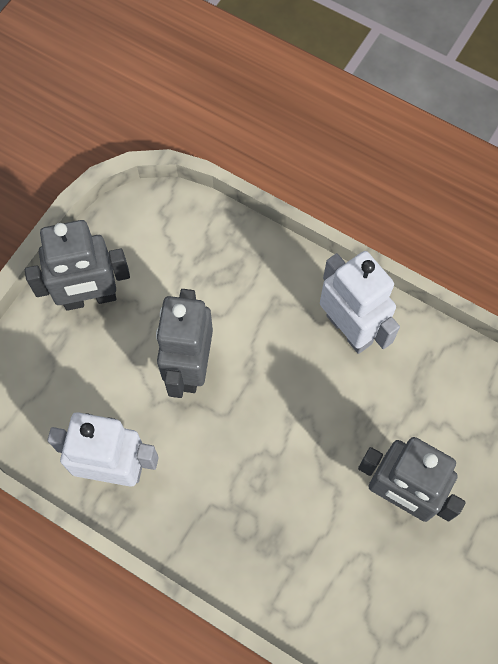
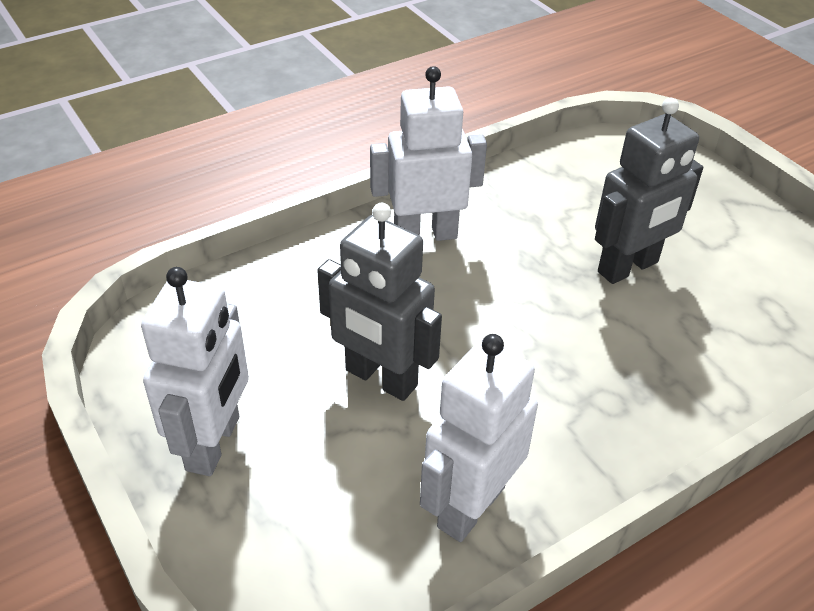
camera: 65 degrees left, 25 degrees down
(90, 298) = (214, 443): grey robot -> white robot

